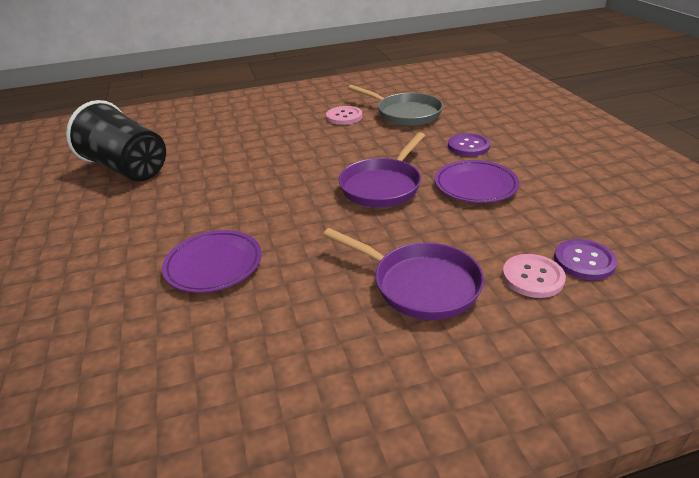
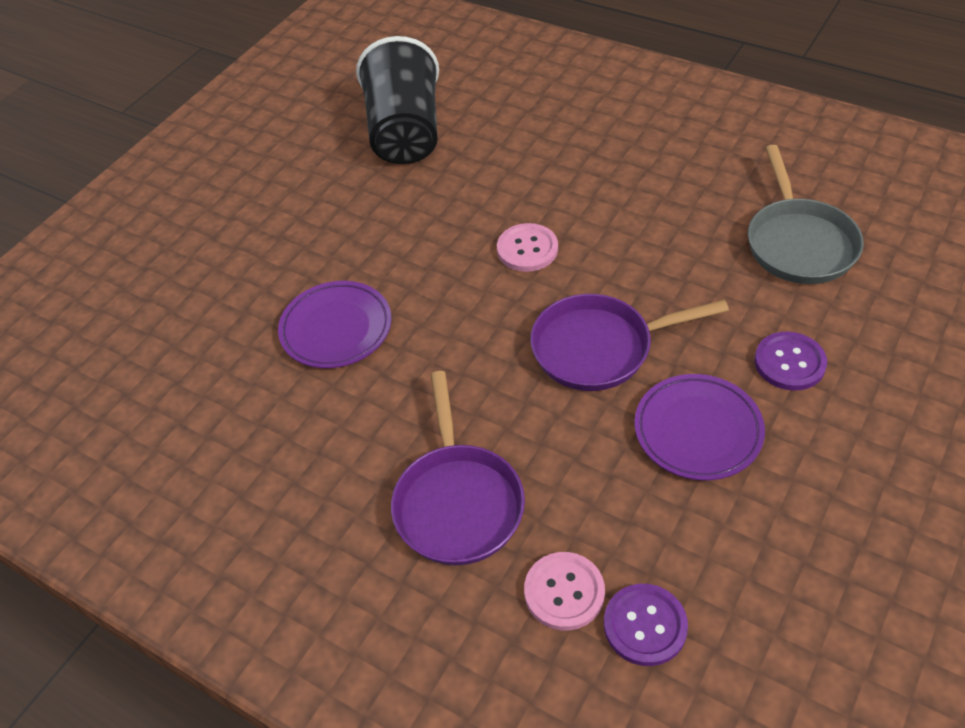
camera: 50 degrees right, 15 degrees up
(344, 117) = (714, 195): pink button -> pink button (527, 249)

